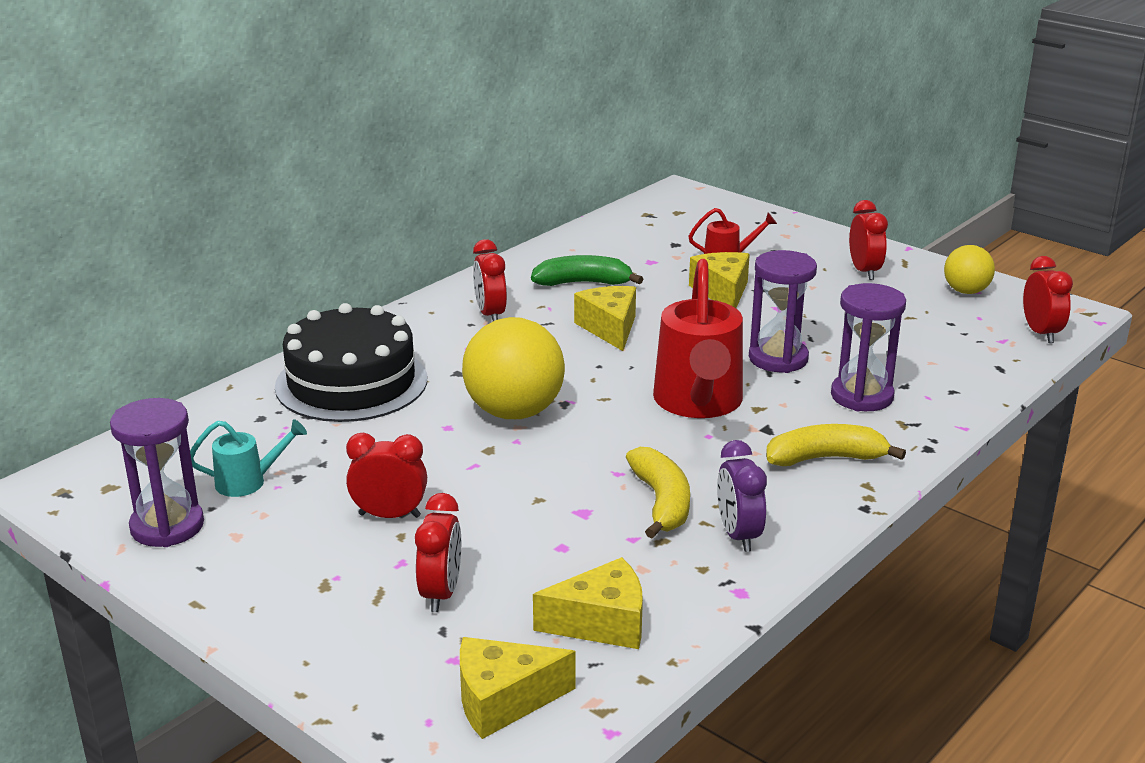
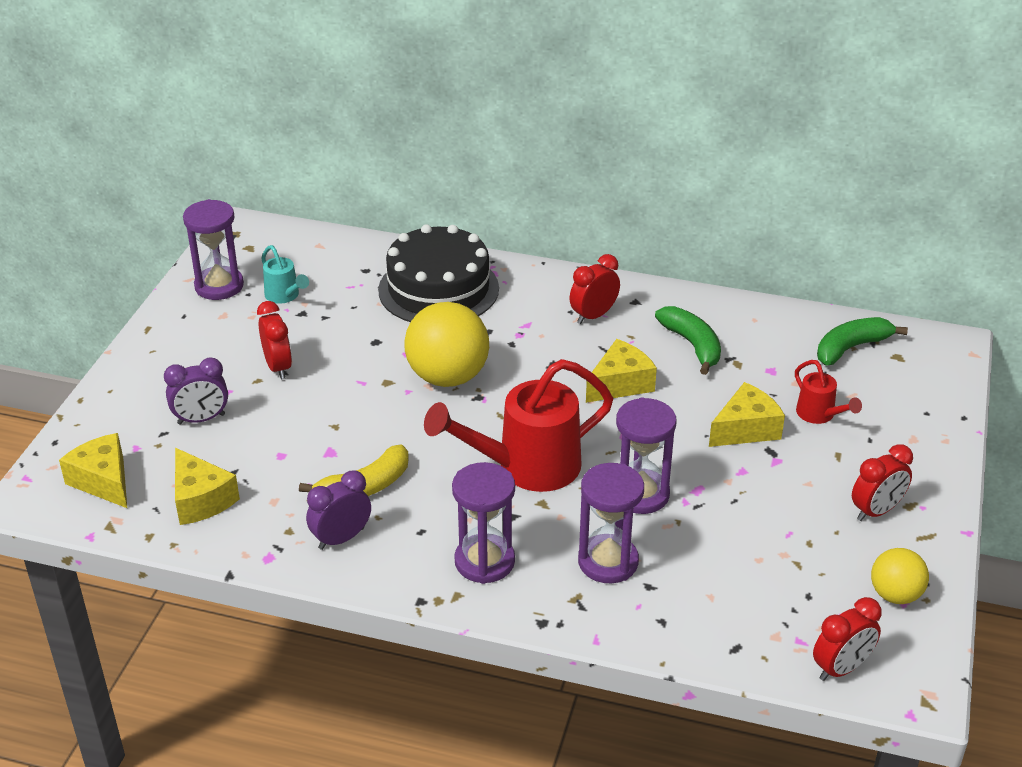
camera: 65 degrees right, 10 degrees up
(441, 593) = (201, 419): red clock -> purple clock
(650, 224) = (851, 348): none -> green banana
(825, 458) = (484, 561): yellow banana -> purple hourglass

